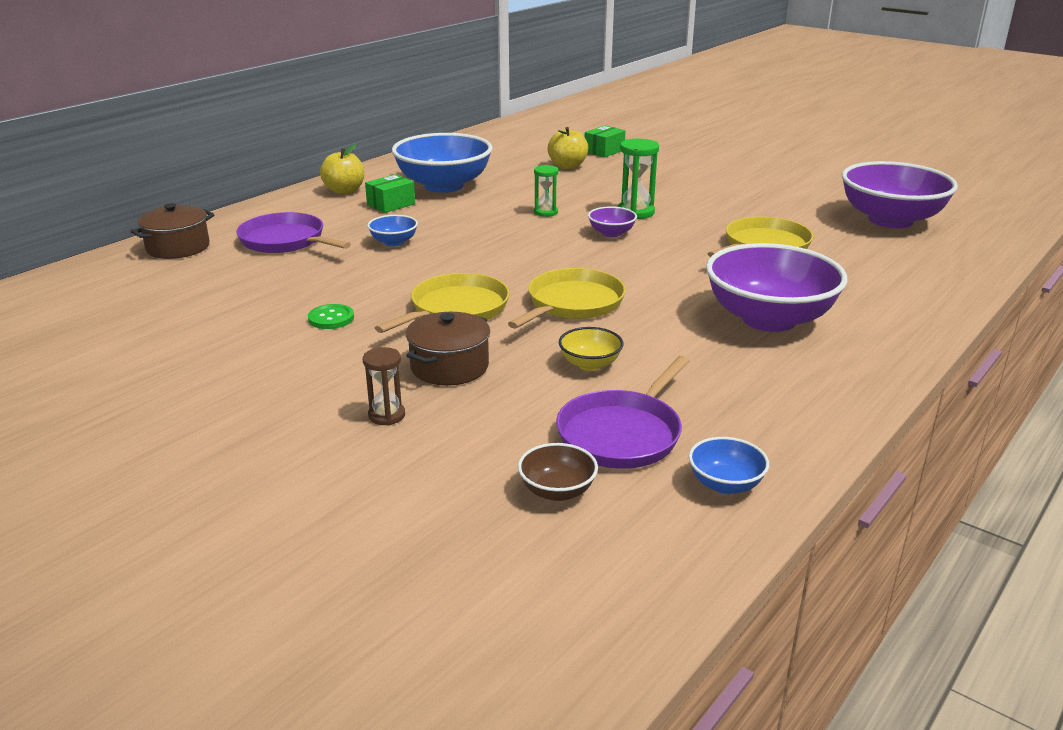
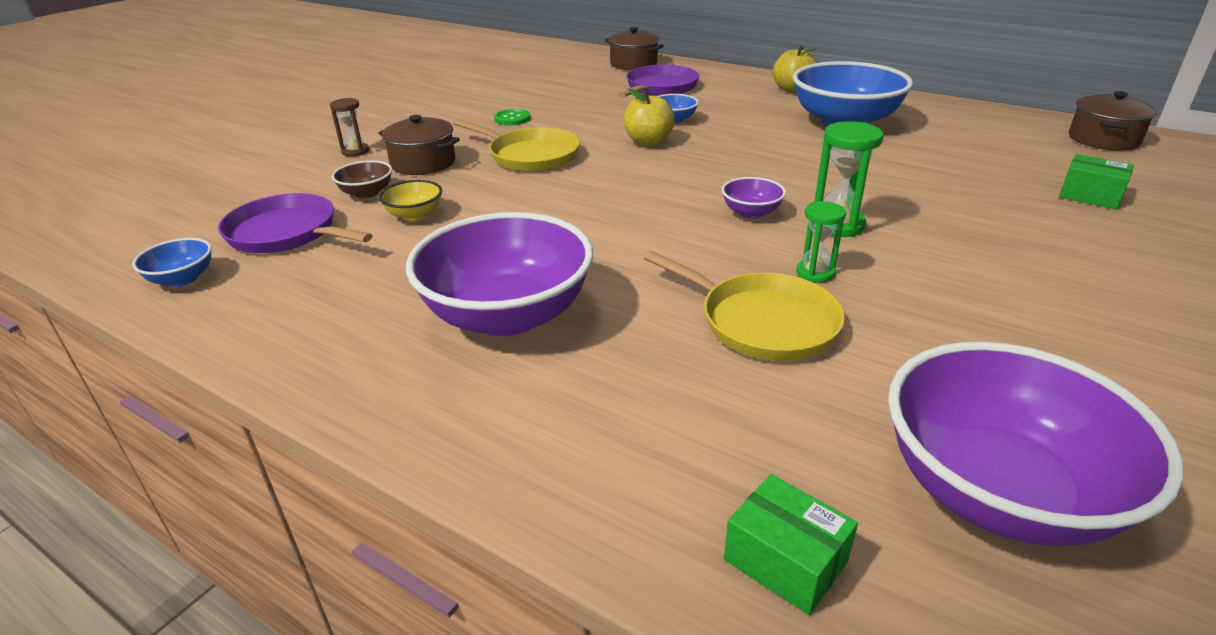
camera: 85 degrees right, 5 degrees up
(391, 204) = (770, 109): green box -> green box (785, 561)
(518, 131) = (1103, 139): none -> brown pot
(545, 212) = (798, 174): green hourglass -> green hourglass (815, 273)
(557, 491) = (222, 212): brown bowl -> brown bowl (367, 193)
(567, 166) = (985, 176): yellow apple -> yellow apple (648, 142)
(572, 303) = (545, 201): yellow pan -> none

